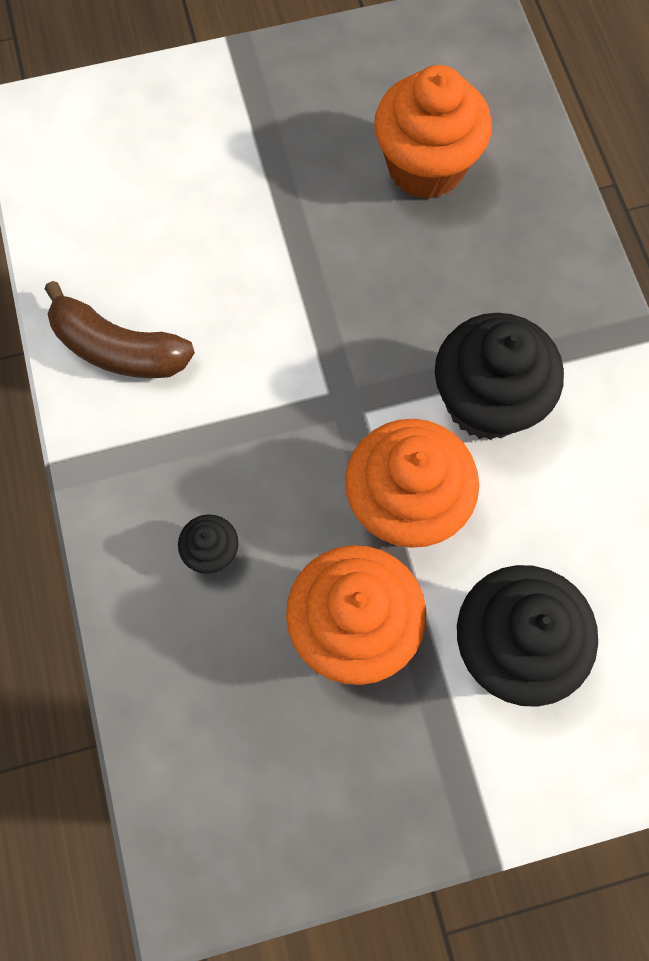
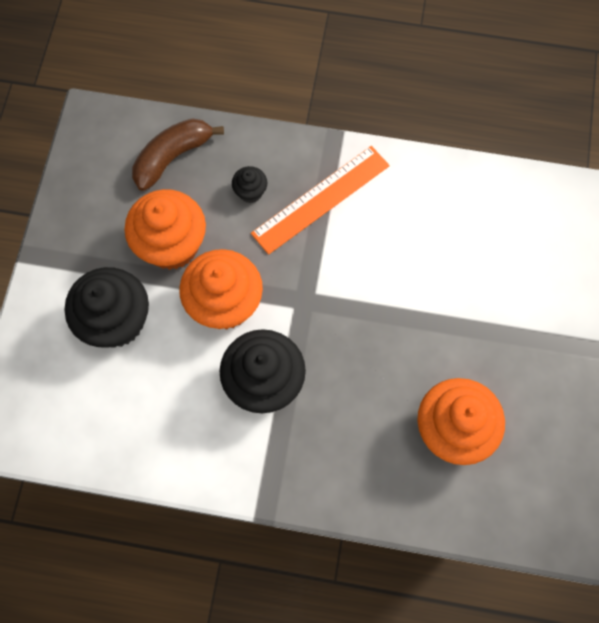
camera: 115 degrees right, 0 degrees up
(118, 349) = (399, 190): brown banana -> brown banana (172, 157)
(179, 446) = (320, 199): none -> orange ruler

